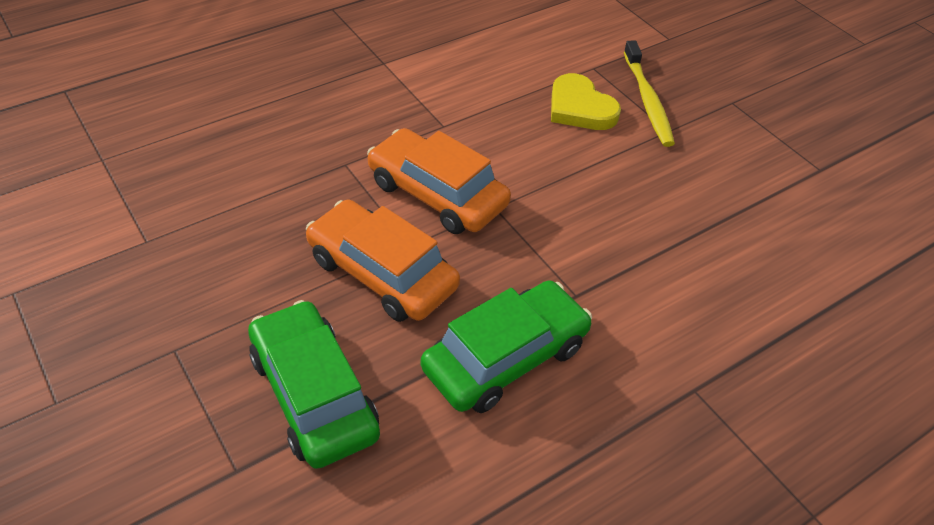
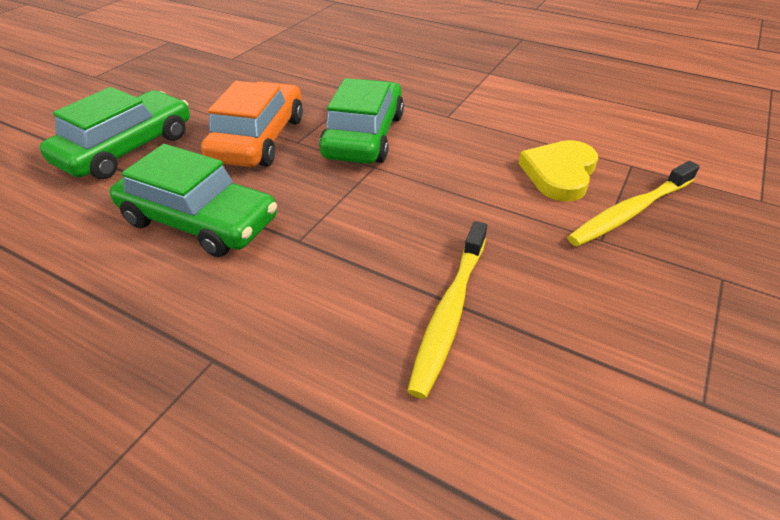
camera: 65 degrees right, 5 degrees down
(437, 194) = (364, 136): orange car -> green car
(704, 239) = (450, 311): none -> yellow toothbrush

